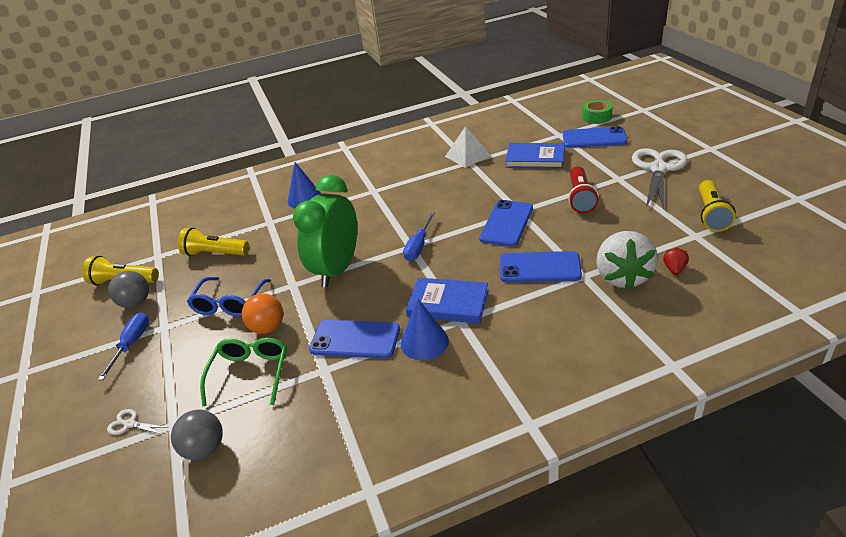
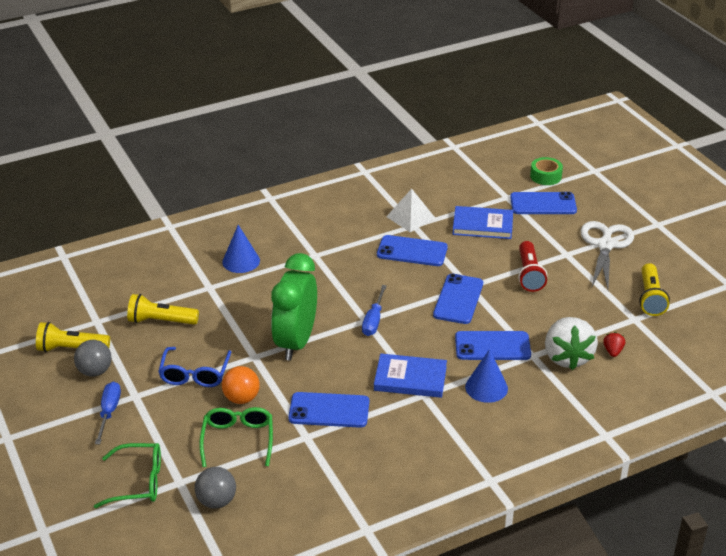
camera: 10 degrees left, 0 degrees up
(130, 424) = (138, 482): white scissors -> green glasses
(424, 342) = (393, 413): blue cone -> blue cone (486, 387)
(465, 183) = (412, 251): none -> blue phone

